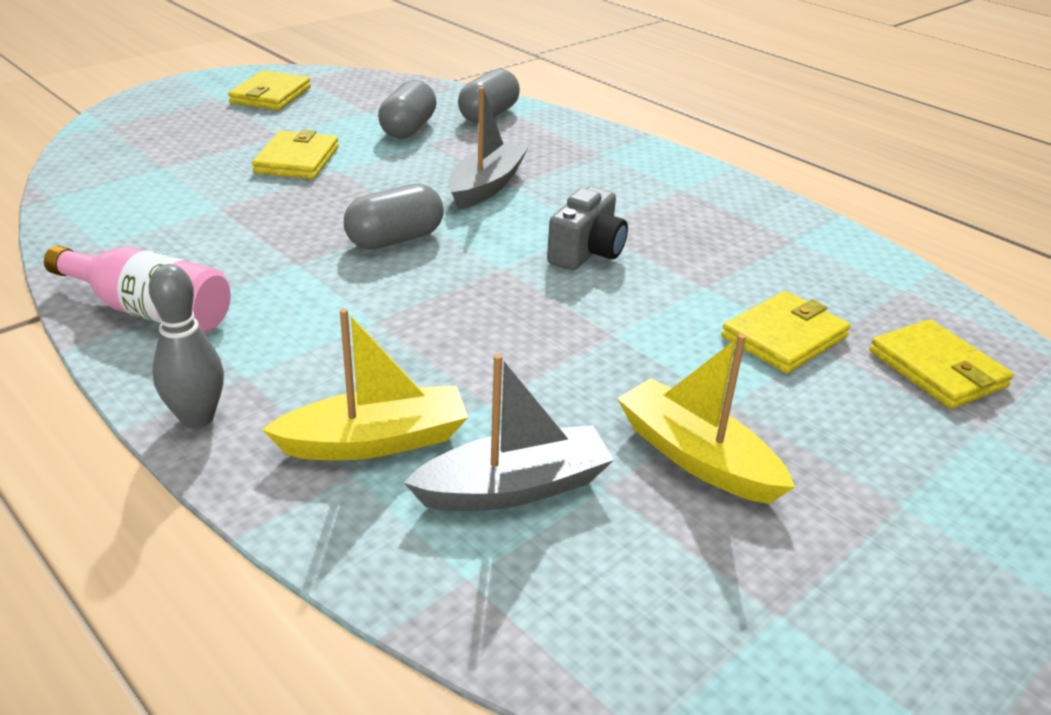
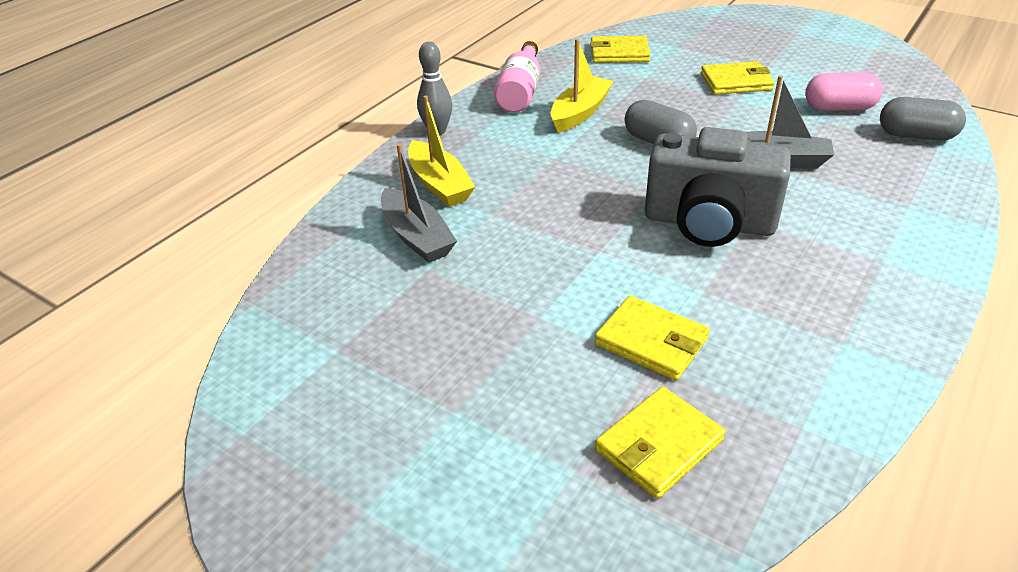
camera: 80 degrees right, 5 degrees up
(271, 95) = (828, 46): yellow wallet -> yellow wallet (619, 53)
(408, 129) = (839, 108): grey capsule -> pink capsule
(586, 253) = (709, 223): grey camera -> grey camera, size x1.77
(696, 457) = (471, 304): yellow boat -> yellow boat (580, 113)

